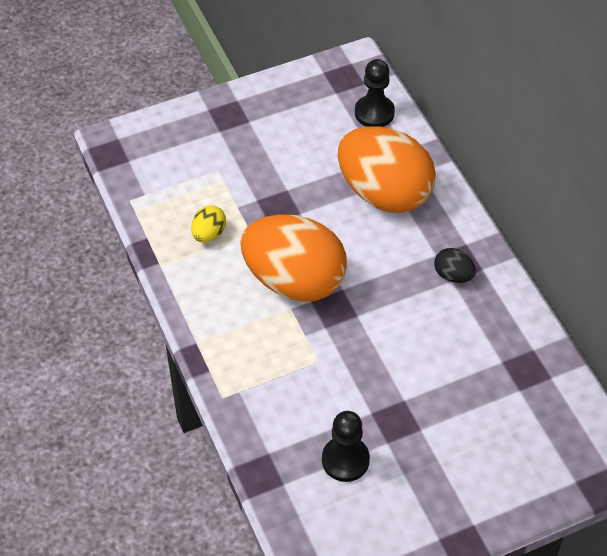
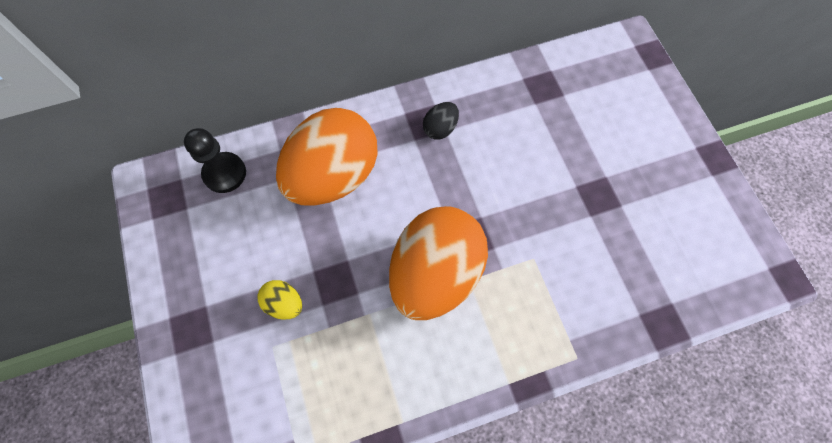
camera: 85 degrees left, 15 degrees up
(209, 234) = (363, 362): yellow egg -> yellow egg (284, 303)
(345, 460) = (642, 244): black pawn -> none

